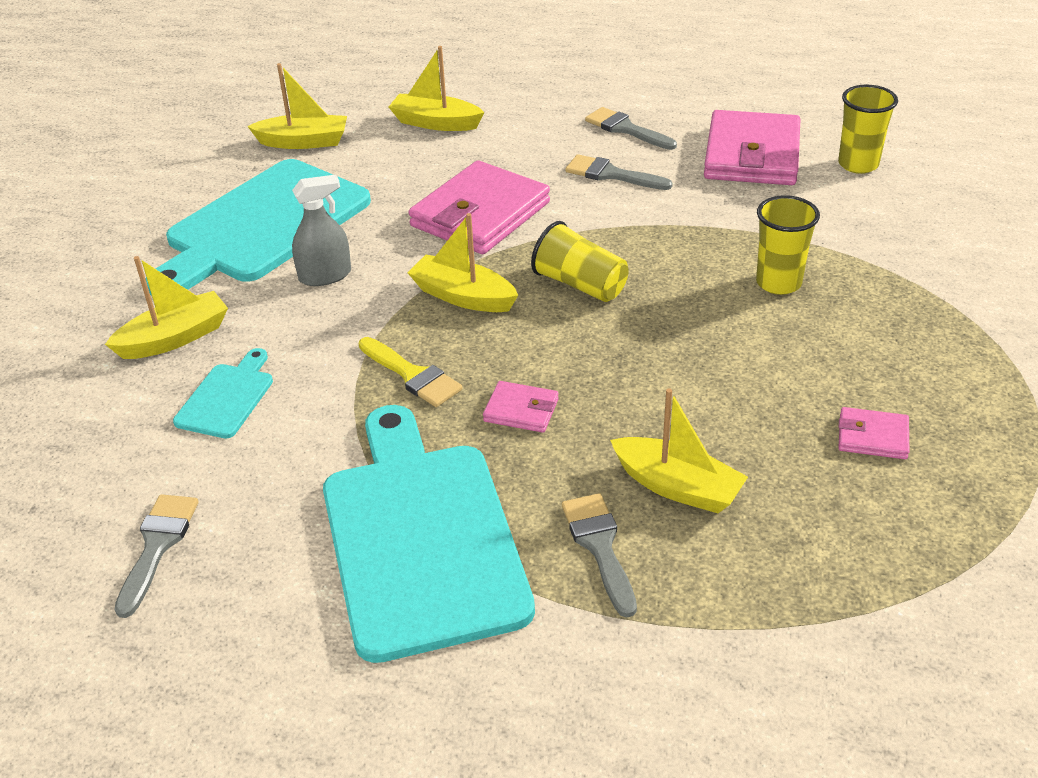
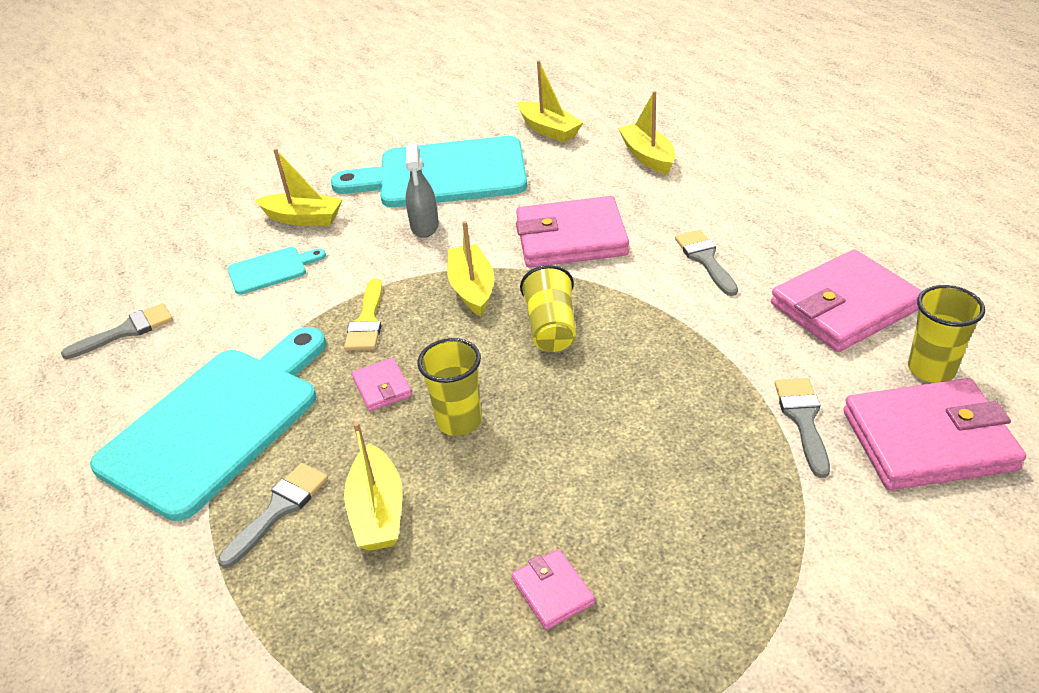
camera: 50 degrees right, 0 degrees up
(325, 275) = (425, 226): grey spray bottle -> grey spray bottle turned 60 degrees clockwise
(626, 129) = (775, 230): grey brush -> grey brush (803, 419)
(778, 283) = (689, 422): yellow cup -> yellow cup (459, 421)
(918, 205) = (928, 440): none -> pink wallet

